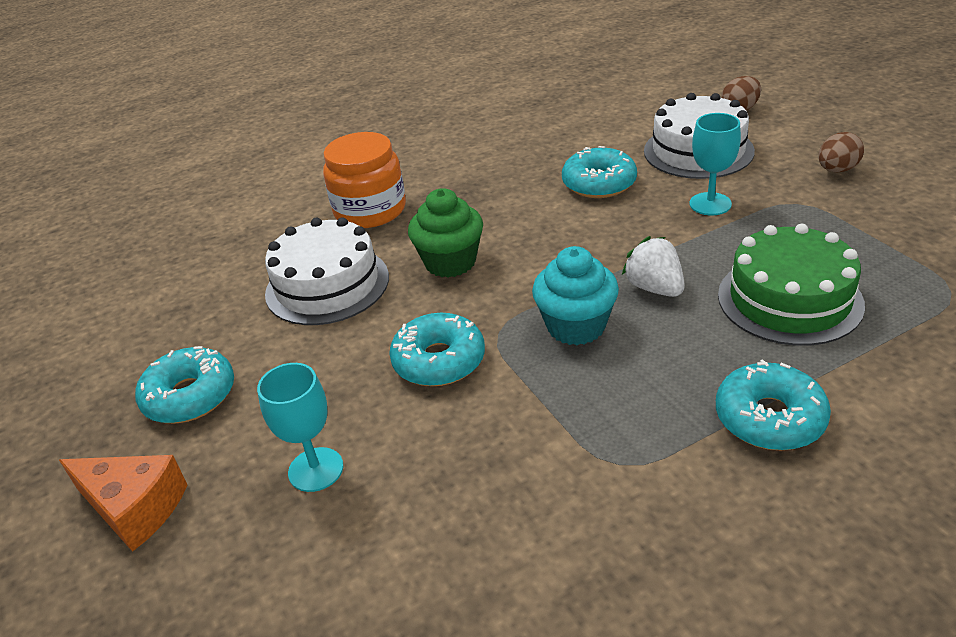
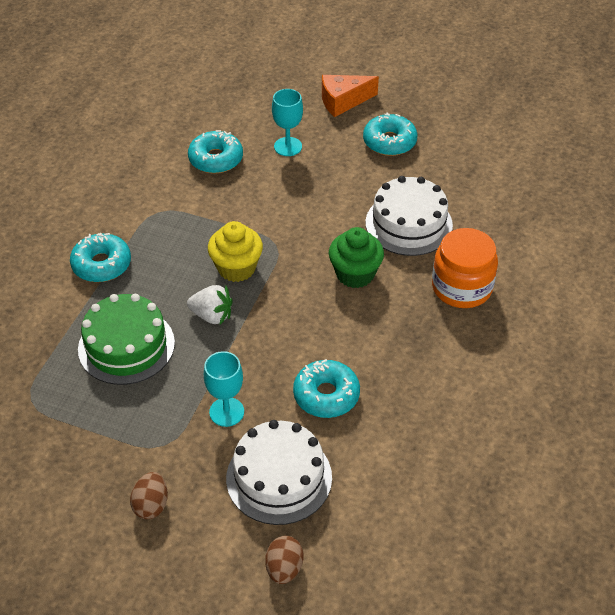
camera: 135 degrees right, 10 degrees up
(439, 361) = (290, 214): turquoise donut -> turquoise donut (216, 159)
(576, 326) = (236, 268): turquoise cupcake -> yellow cupcake

